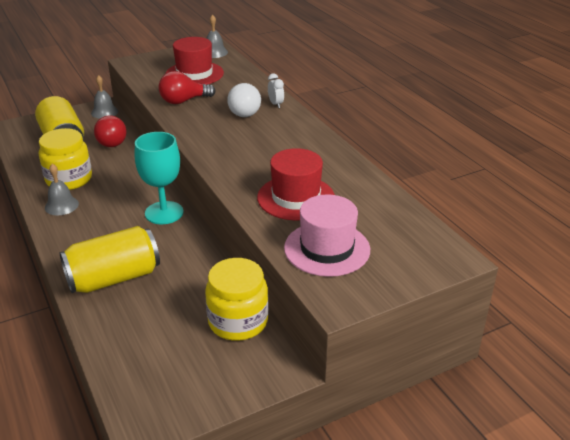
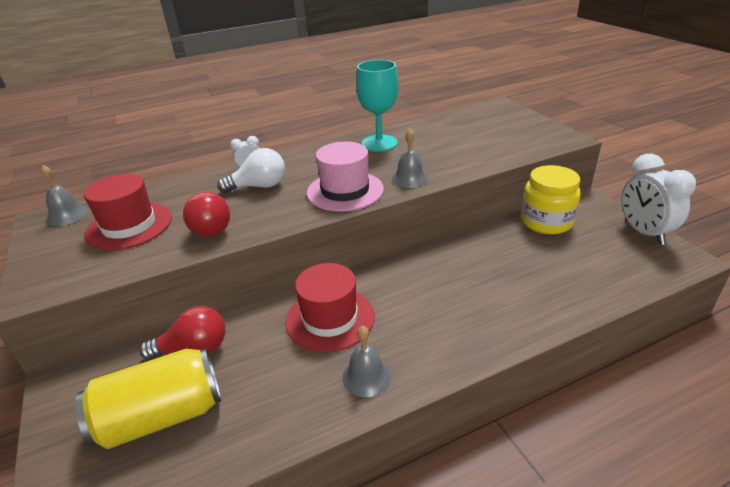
camera: 85 degrees left, 0 degrees up
(69, 179) = (295, 382): yellow jar -> none
(104, 112) = (83, 375): grey bell -> grey bell (409, 178)
(114, 278) = (511, 301): yellow can -> none
(164, 213) = (386, 278): turquoise goblet -> turquoise goblet (379, 143)
(203, 402) = (643, 232): none -> white clock
(296, 198) = (435, 155): red hat -> red hat (330, 318)
(327, 249) = (505, 142): pink hat -> pink hat (345, 191)

